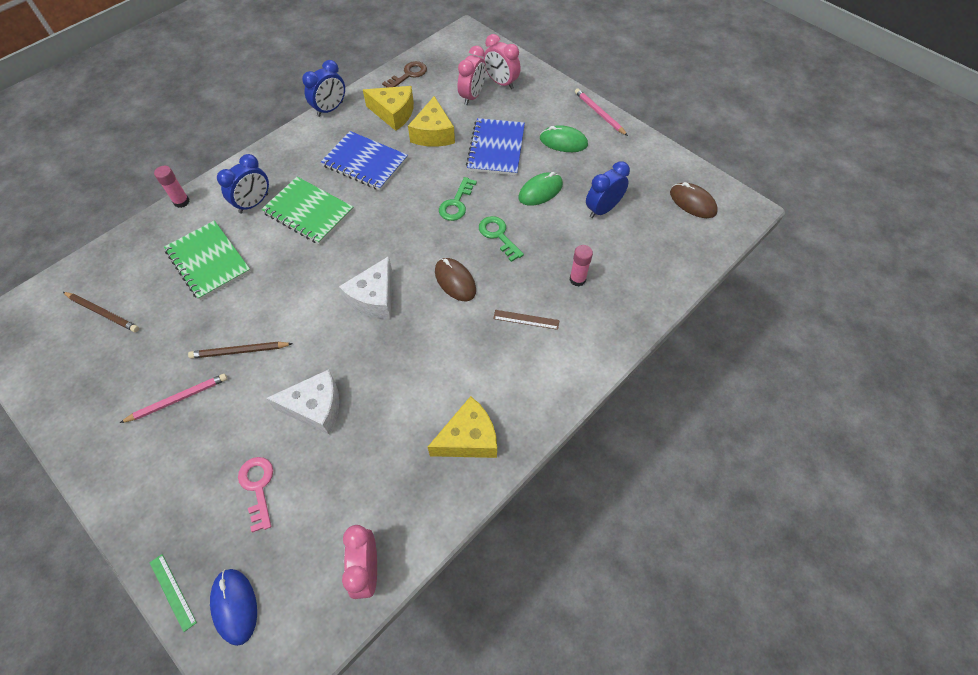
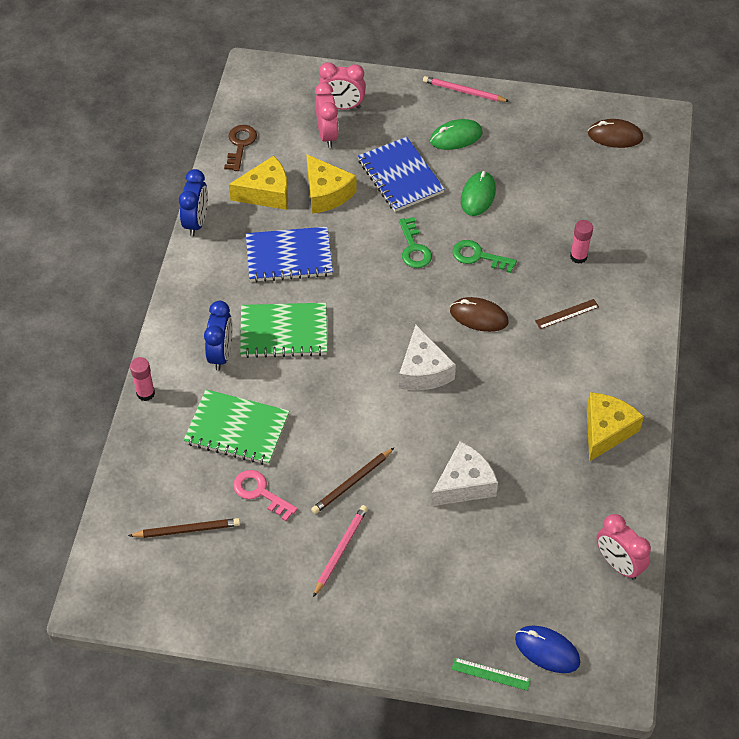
camera: 35 degrees left, 5 degrees down
(258, 487) = (479, 567): pink key -> pink key (260, 492)
(602, 209) = (546, 183): blue clock -> none

